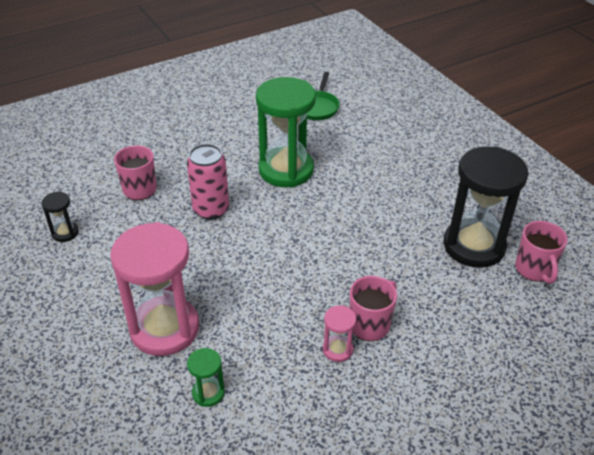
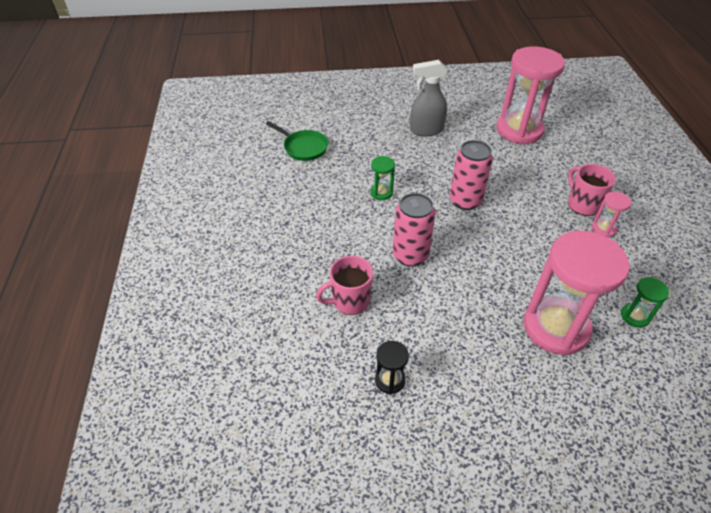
camera: 65 degrees left, 5 degrees up
(286, 170) = (381, 192): green hourglass -> green hourglass, size x0.43
(312, 228) = (465, 201): none -> pink can
(409, 174) = (426, 130): none -> grey spray bottle
(474, 246) = (519, 130): black hourglass -> pink hourglass
(534, 269) = (551, 115): pink mug -> none

